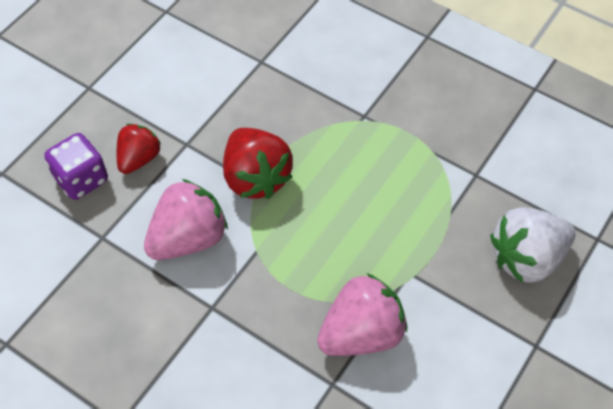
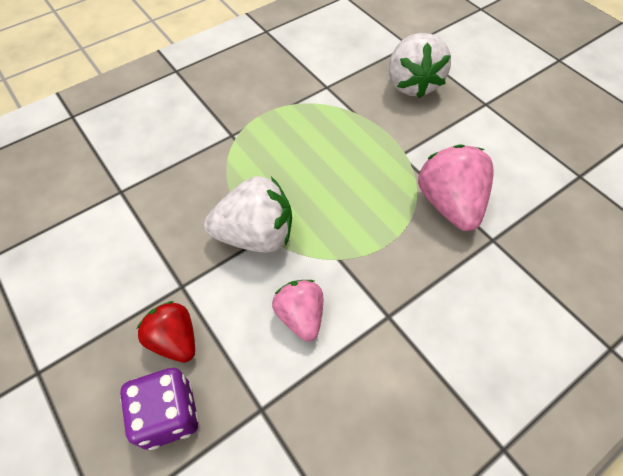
camera: 70 degrees left, 0 degrees up
(188, 238) = (300, 316): pink strawberry -> pink strawberry, size x0.63
(256, 177) = (256, 235): red strawberry -> white strawberry

